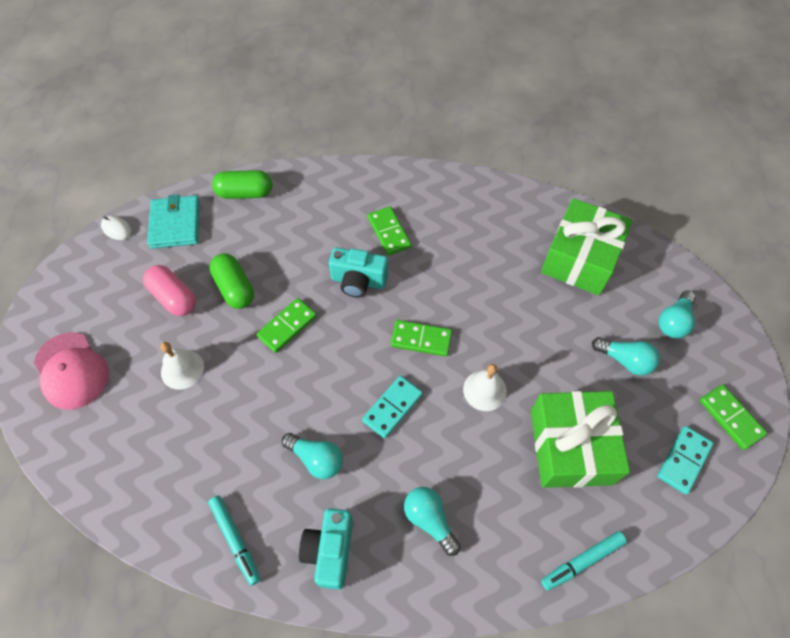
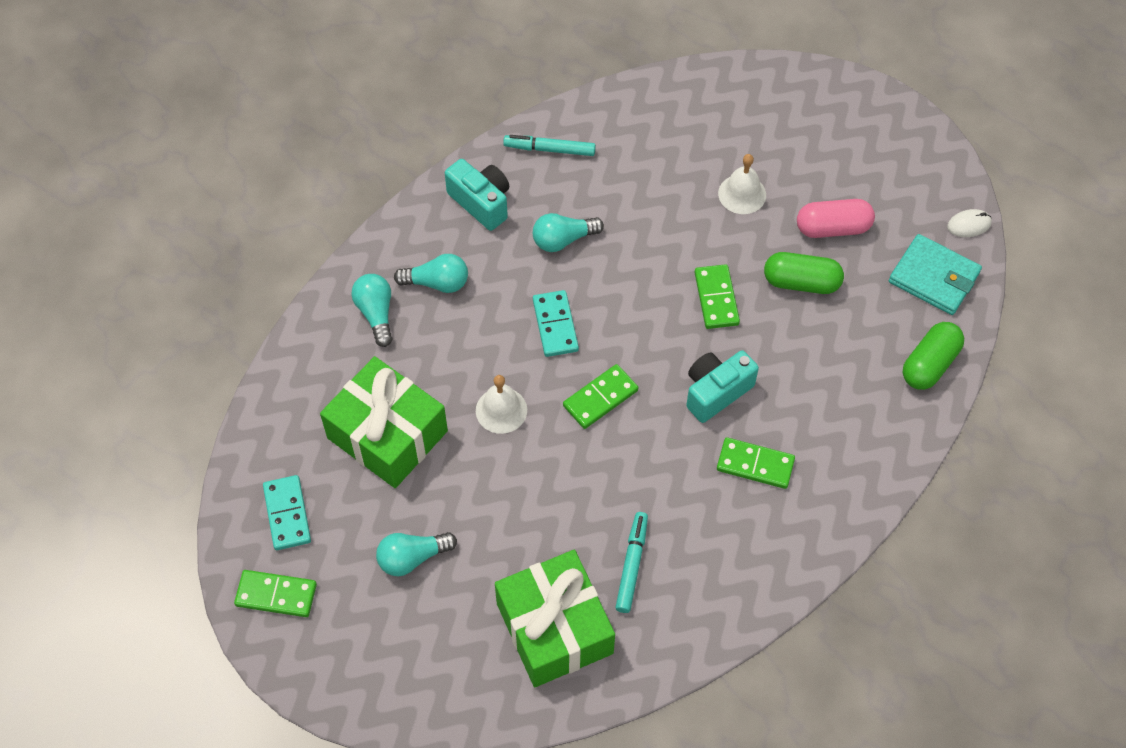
camera: 130 degrees right, 0 degrees up
(71, 370) = (813, 117): pink cap -> none
(582, 561) = (302, 362): turquoise marker -> turquoise marker (631, 565)
(674, 321) = (403, 647): turquoise light bulb -> turquoise light bulb (376, 313)

